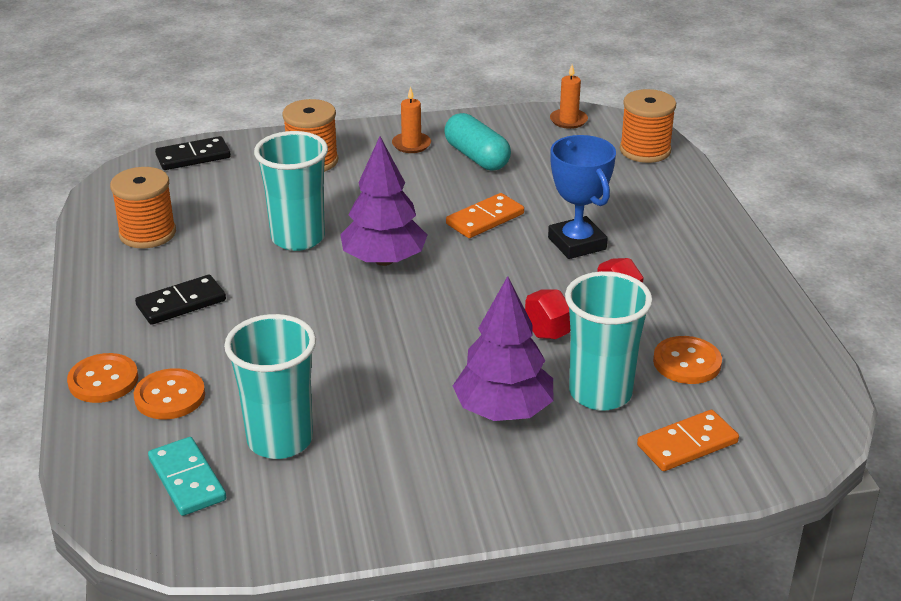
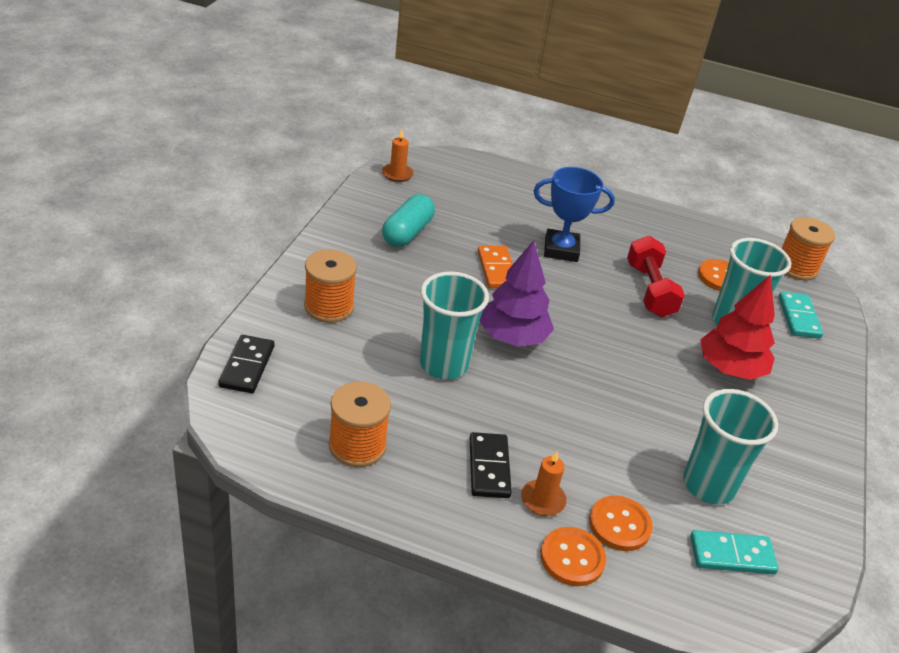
camera: 65 degrees left, 5 degrees up
(411, 145) = (356, 250): orange candle -> orange candle (543, 500)
(477, 157) = (407, 232): turquoise capsule -> turquoise capsule turned 60 degrees counterclockwise
(503, 411) = (730, 369): purple tree -> red tree
(645, 150) = (469, 169): orange spool -> orange spool (796, 267)
(687, 444) = (799, 317): orange domino -> turquoise domino

